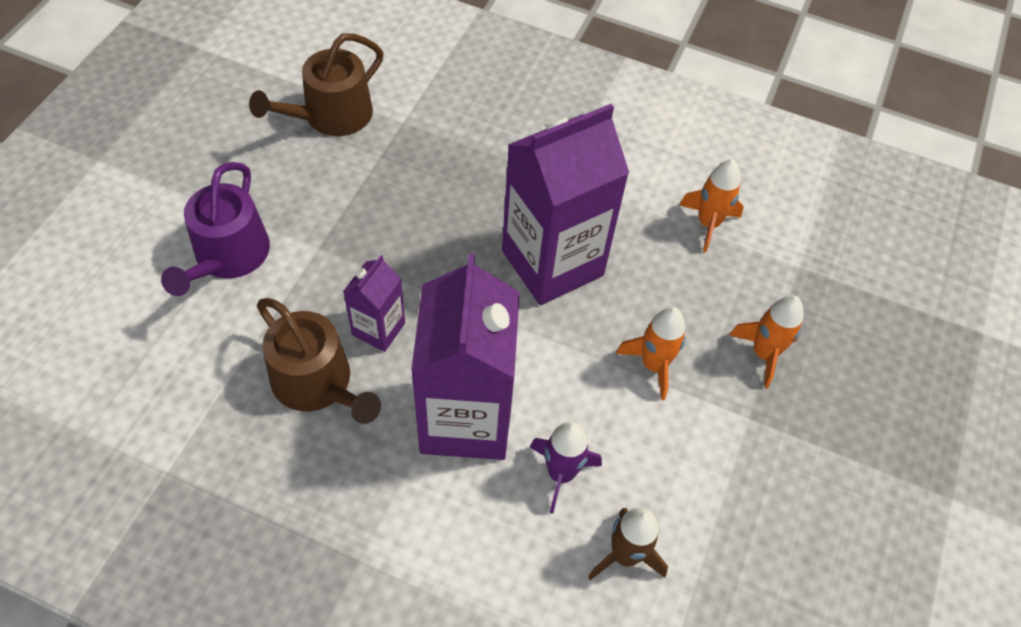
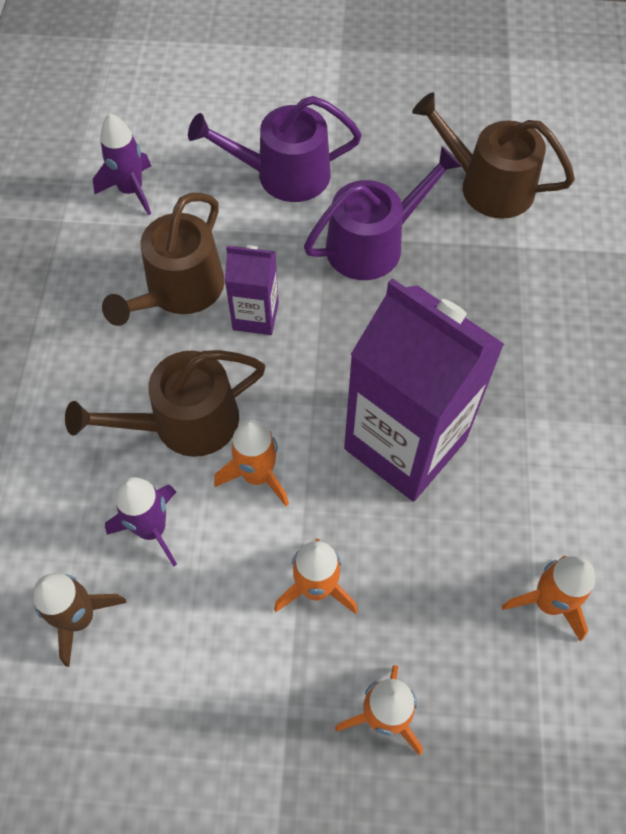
camera: 75 degrees right, 5 degrees up
(166, 394) = (131, 190): none -> purple rocket
(347, 216) = (372, 244): none -> purple watering can
(465, 418) = (185, 423): purple carton -> brown watering can
(540, 376) = (257, 475): none -> orange rocket

